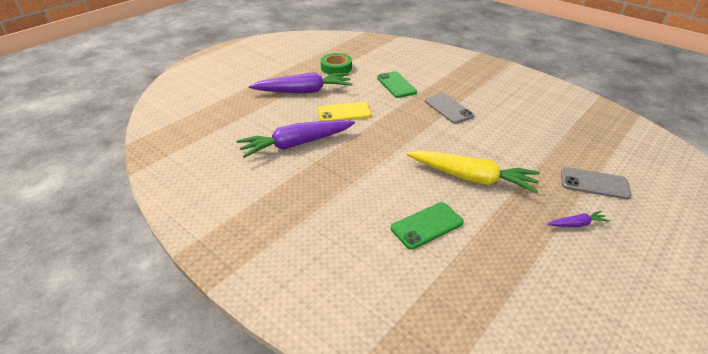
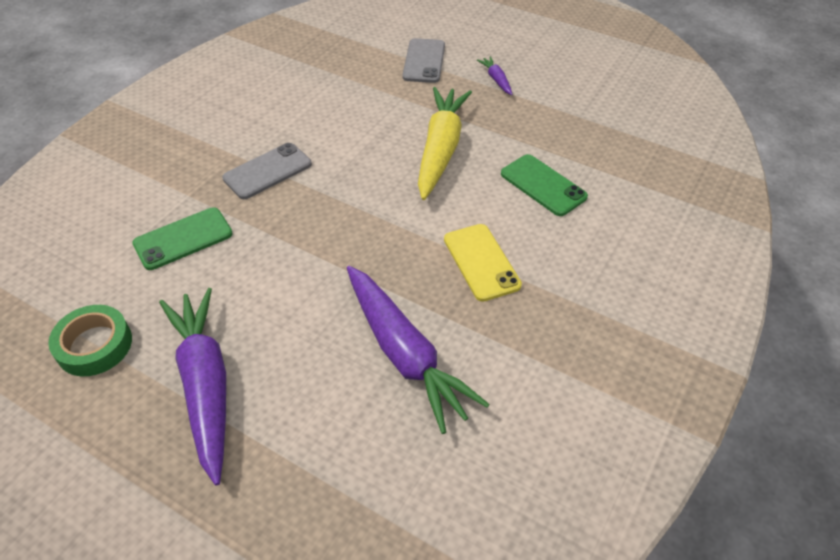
camera: 100 degrees left, 10 degrees up
(344, 112) = (290, 302): yellow phone -> yellow phone (481, 262)

